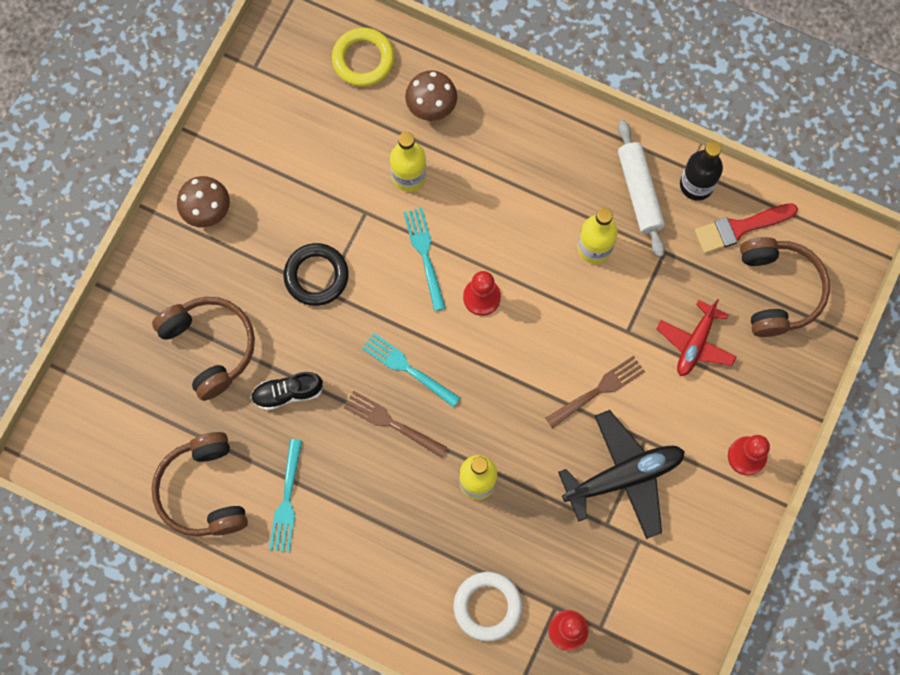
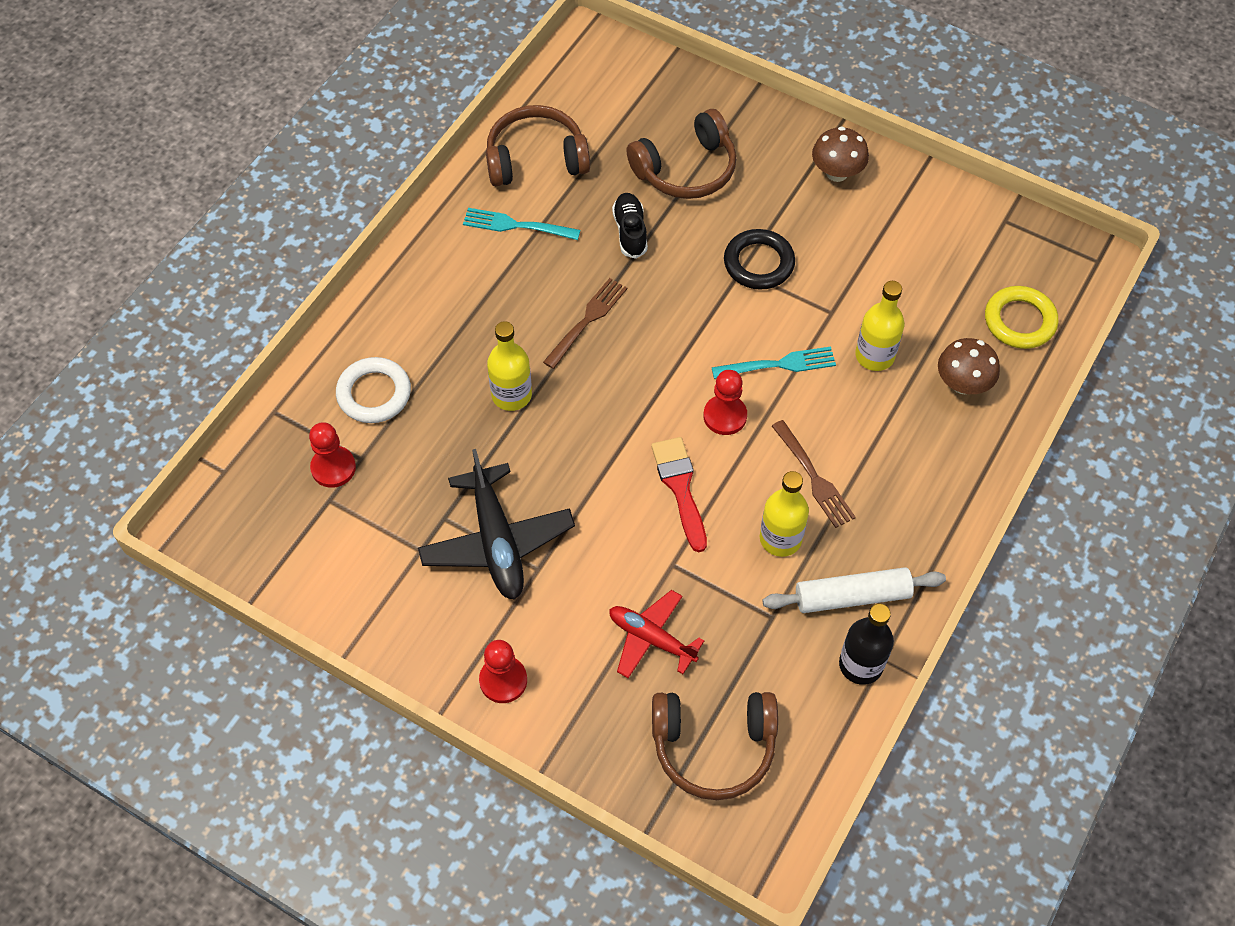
camera: 95 degrees right, 15 degrees down
(408, 369) = (646, 340): turquoise fork -> none
(597, 391) = (602, 524): brown fork -> brown fork (813, 477)
(740, 228) = (800, 710): red brush -> red brush (680, 487)

